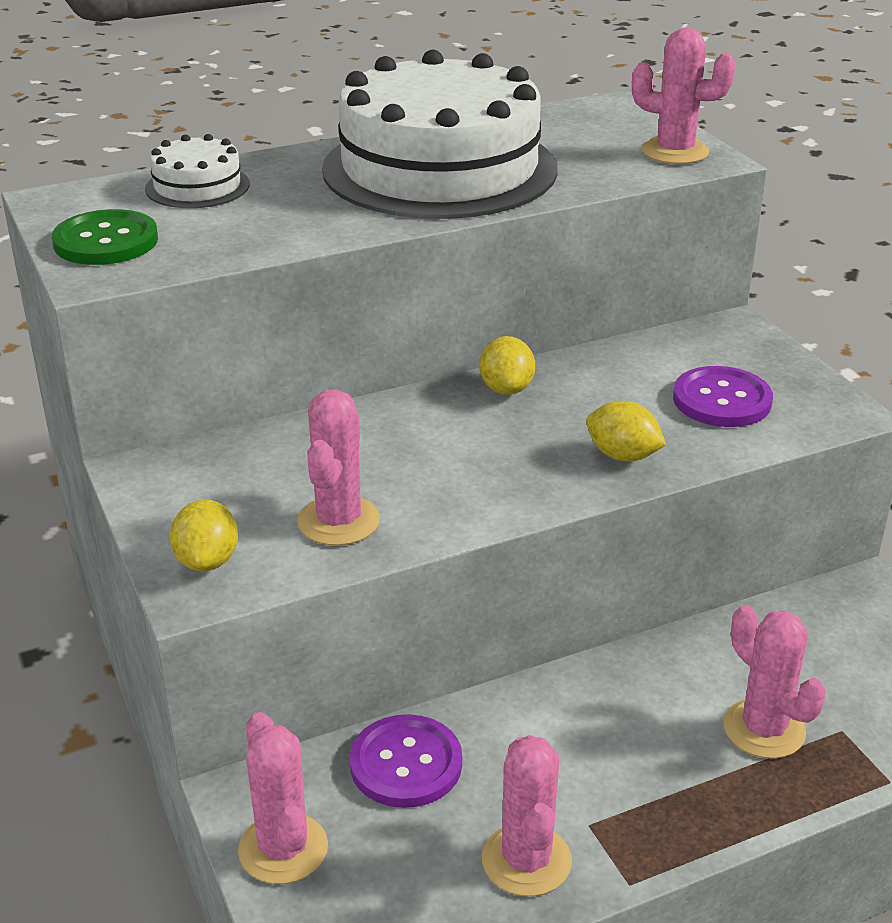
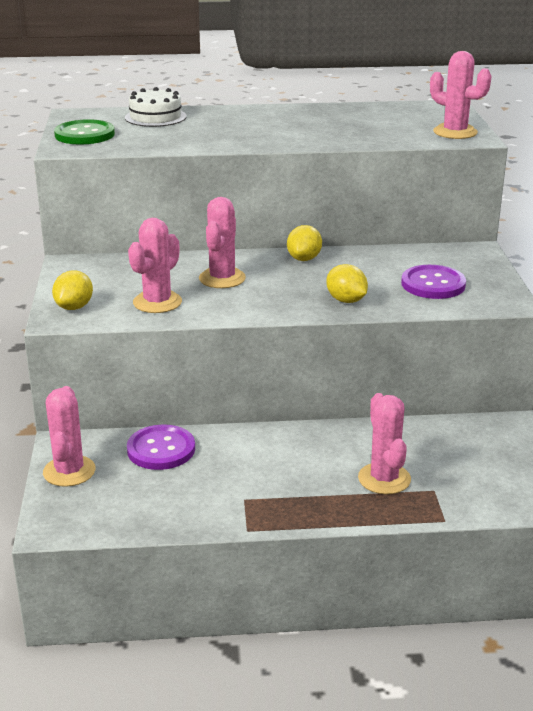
camera: 20 degrees right, 5 degrees down
(439, 169) = (300, 124): white cake -> none
(526, 860) = (196, 506): pink cactus -> pink cactus (222, 278)

